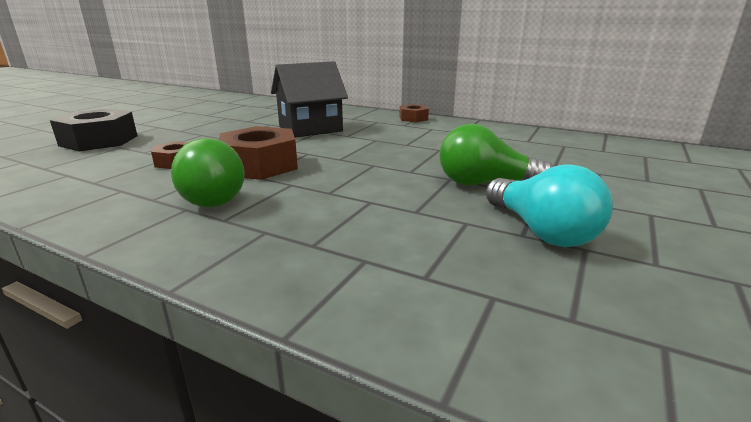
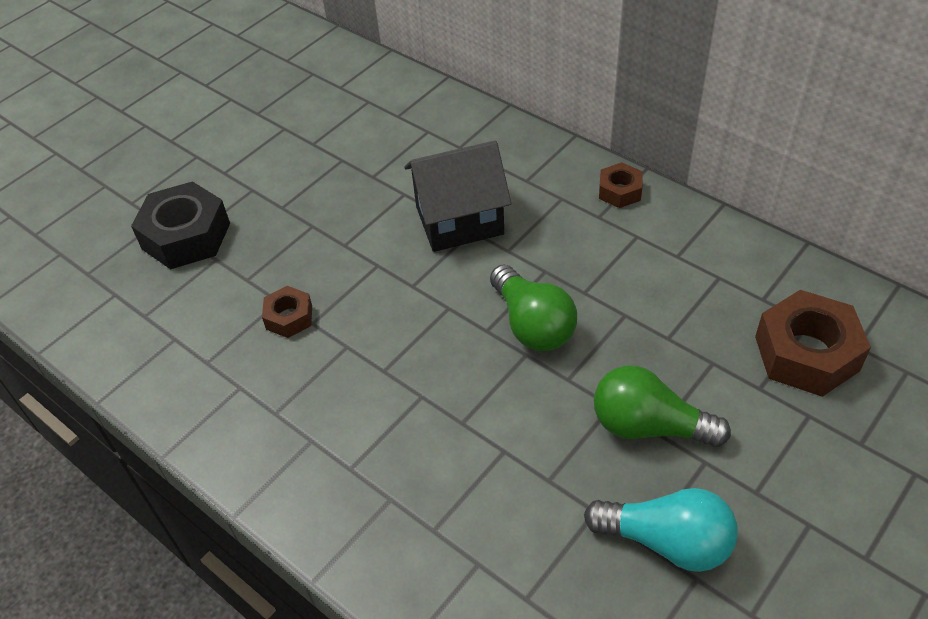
camera: 15 degrees right, 25 degrees up
(206, 198) = (330, 418): green light bulb -> green light bulb (532, 324)
(260, 165) = (388, 339): brown nut -> brown nut (806, 353)
(541, 231) = (666, 541): turquoise light bulb -> turquoise light bulb turned 60 degrees counterclockwise

